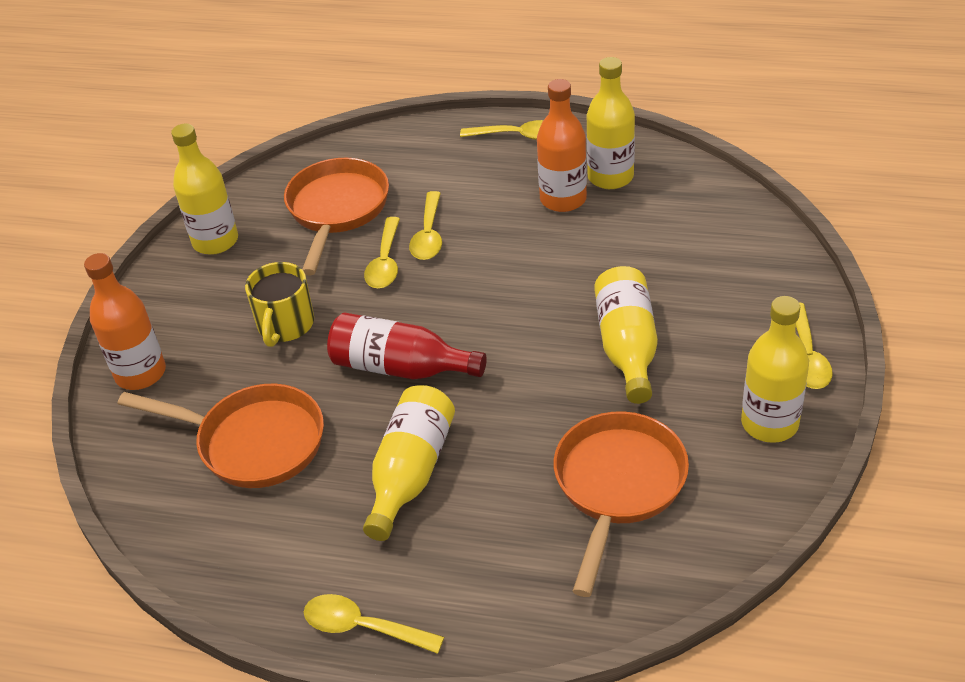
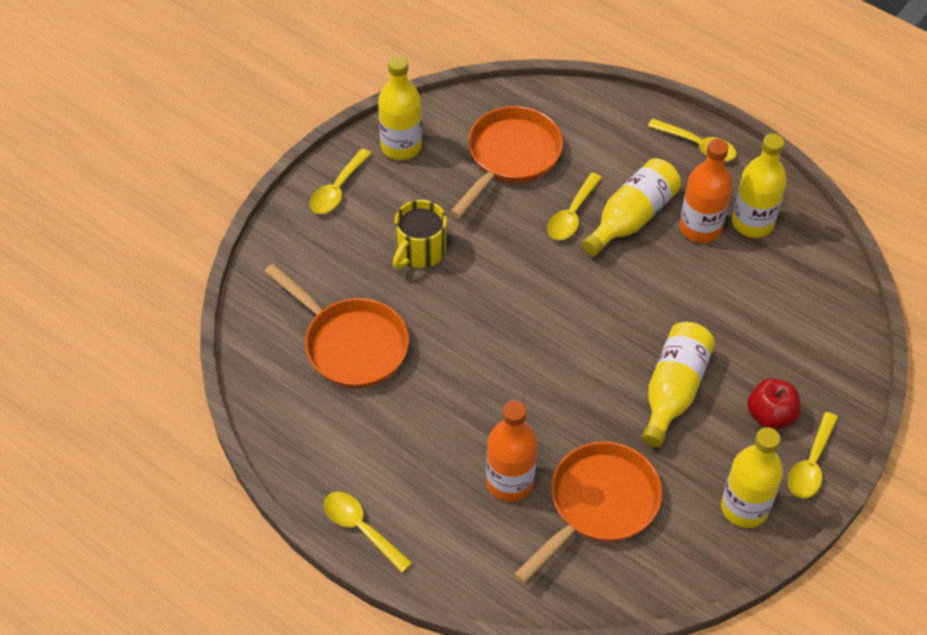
camera: 20 degrees right, 10 degrees up
(140, 373) = (294, 246): orange bottle -> orange bottle (509, 482)
(385, 262) = (524, 226): yellow spoon -> yellow spoon (337, 189)
(401, 367) = (489, 329): red bottle -> none
(411, 473) = (452, 423): yellow bottle -> yellow bottle (631, 218)
(737, 330) = (770, 415): none -> red apple

